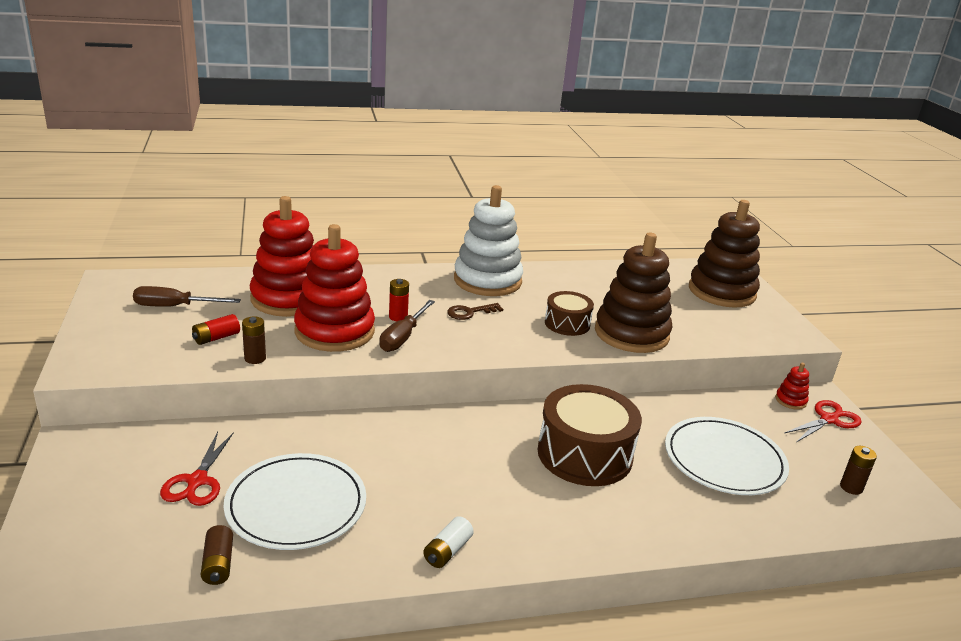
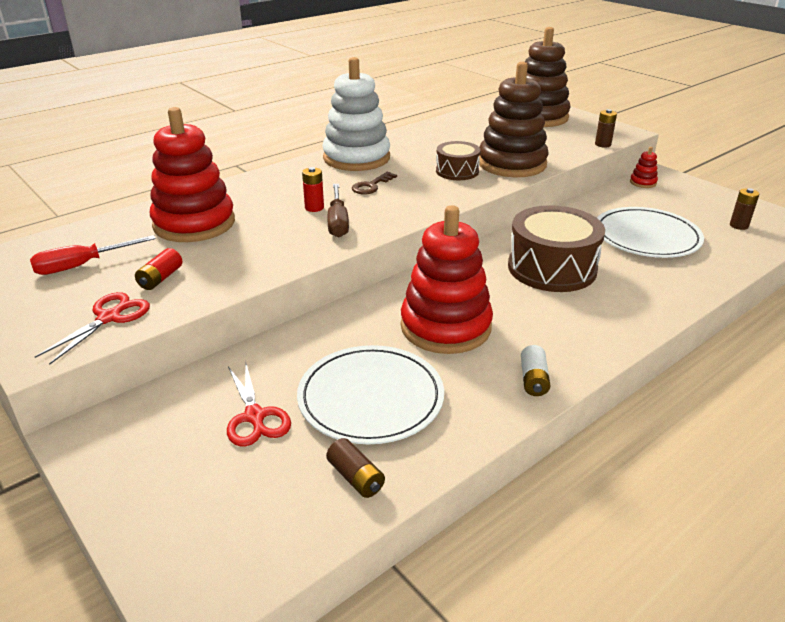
camera: 25 degrees left, 5 degrees up
(175, 307) = (82, 265): brown screwdriver -> red screwdriver
(255, 358) = (221, 283): brown battery -> brown battery (603, 144)
(334, 331) = (271, 237): red stacking toy -> red stacking toy (445, 327)
(829, 420) = (679, 187): red scissors -> red scissors (109, 318)

